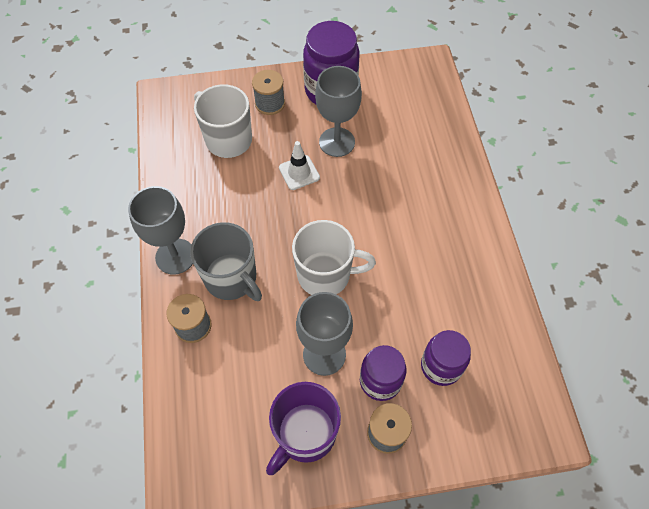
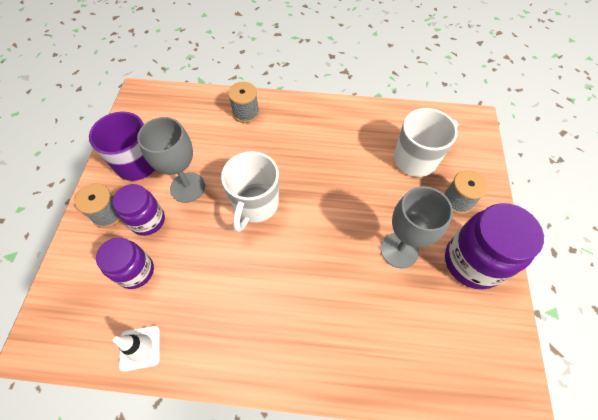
camera: 105 degrees right, 0 degrees up
(175, 256) = (306, 110): grey goblet -> none
(231, 278) = (275, 140): grey mug -> none
(299, 172) = (367, 208): white traffic cone -> white traffic cone (140, 348)

